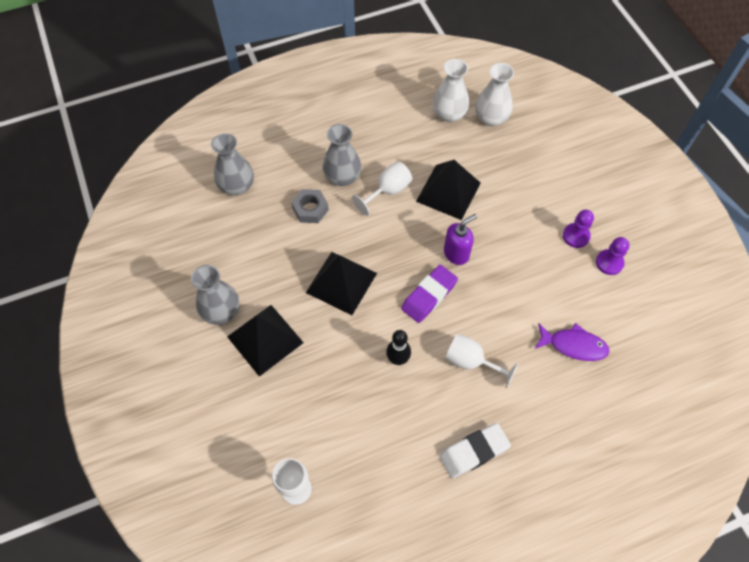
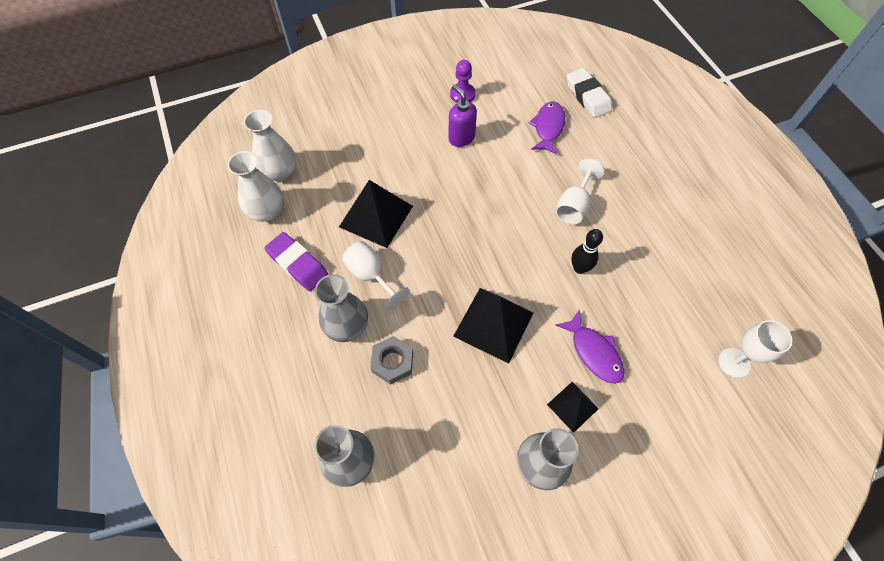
camera: 90 degrees left, 0 degrees up
(265, 339) = (572, 406): black pyramid -> black pyramid, size x0.56
(312, 362) = (594, 352): none -> purple fish
(429, 296) = (505, 238): purple eraser -> purple eraser (298, 264)
(456, 253) = (454, 212): purple soap dispenser -> purple soap dispenser (461, 138)
(474, 452) = (662, 208): white eraser -> white eraser (587, 96)
(576, 236) = (433, 115): purple pawn -> none

